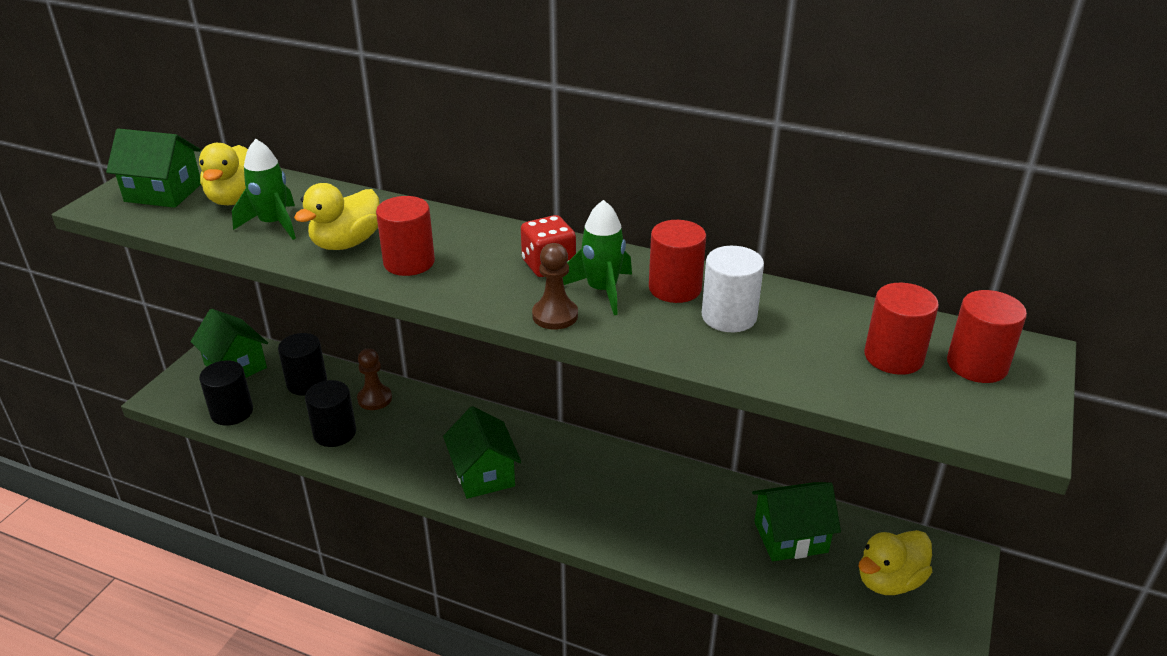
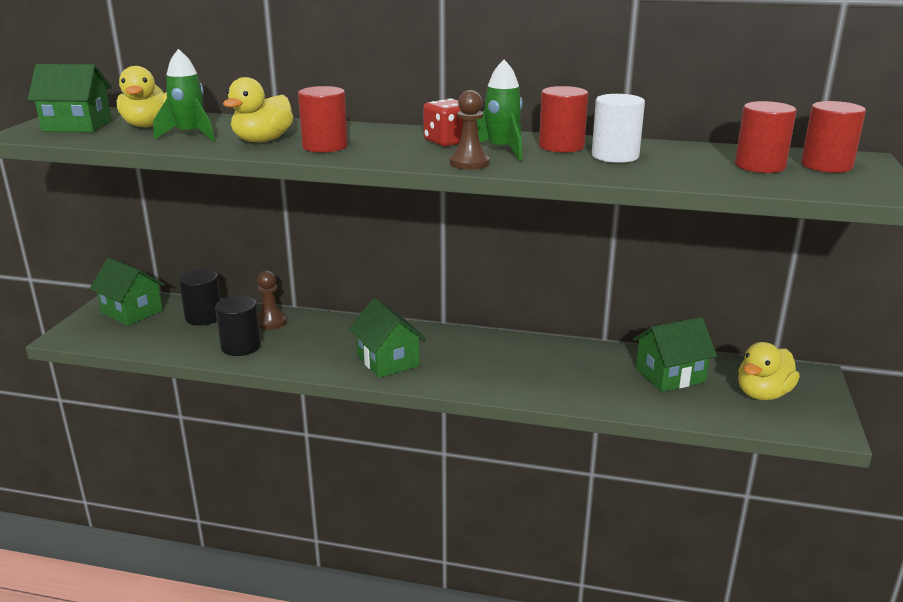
camera: 10 degrees left, 10 degrees down
(232, 412) = (137, 341): black cylinder -> none

